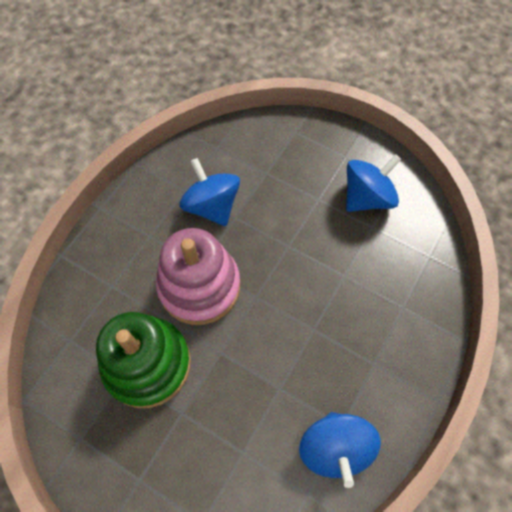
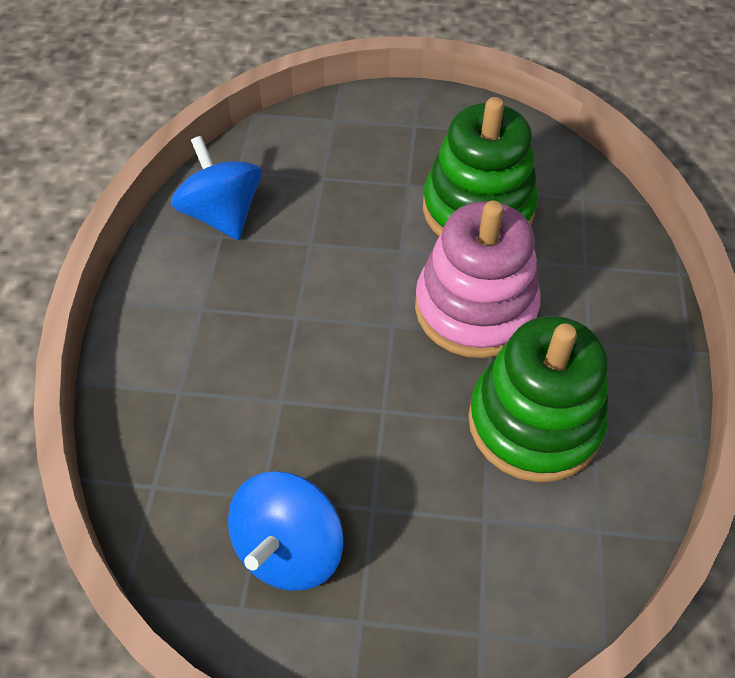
camera: 155 degrees right, 10 degrees down
(212, 206) = (534, 422): blue spinning top -> green stacking toy

